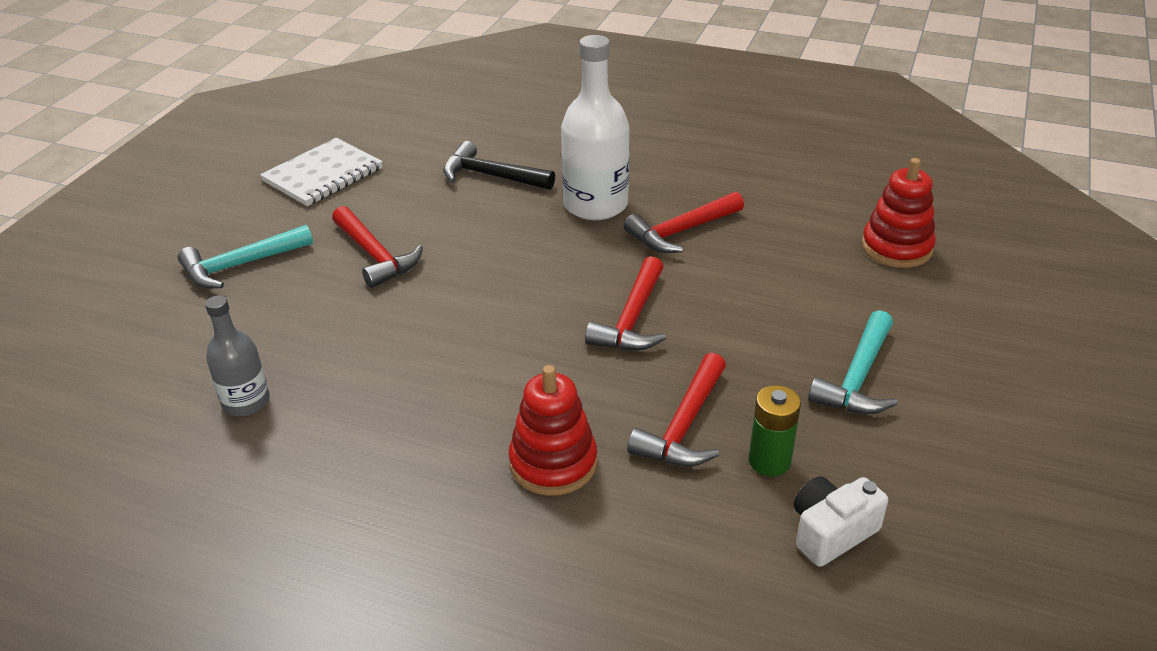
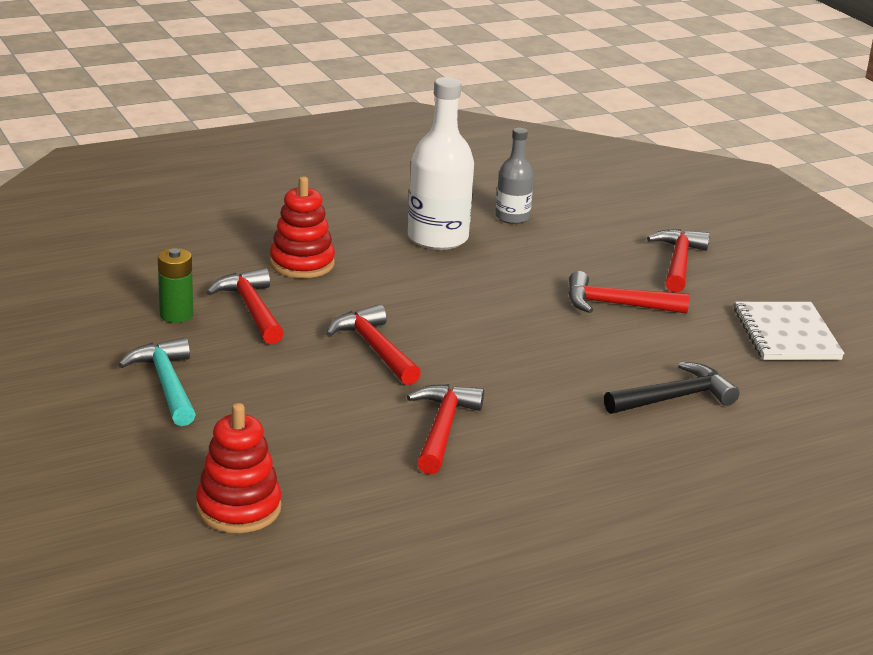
camera: 130 degrees right, 10 degrees down
(240, 265) = (678, 262): turquoise hammer -> red hammer
(595, 205) = (547, 416): white bottle -> white bottle (437, 238)
(831, 532) = (104, 300): white camera -> none

